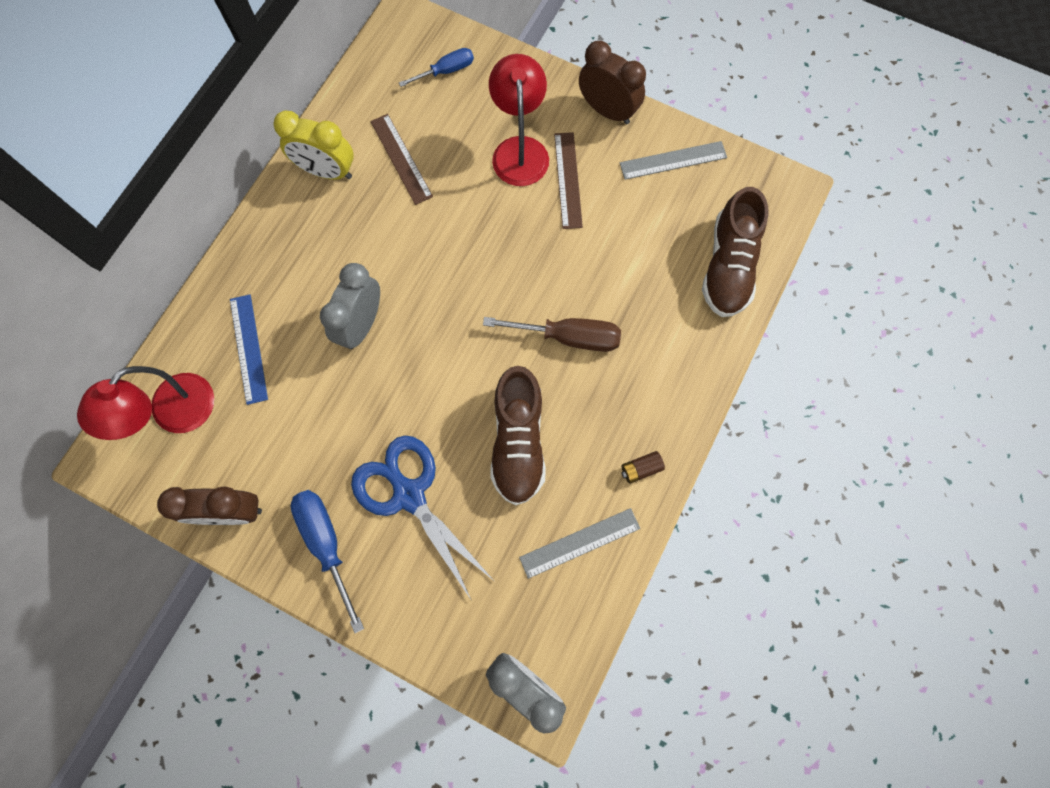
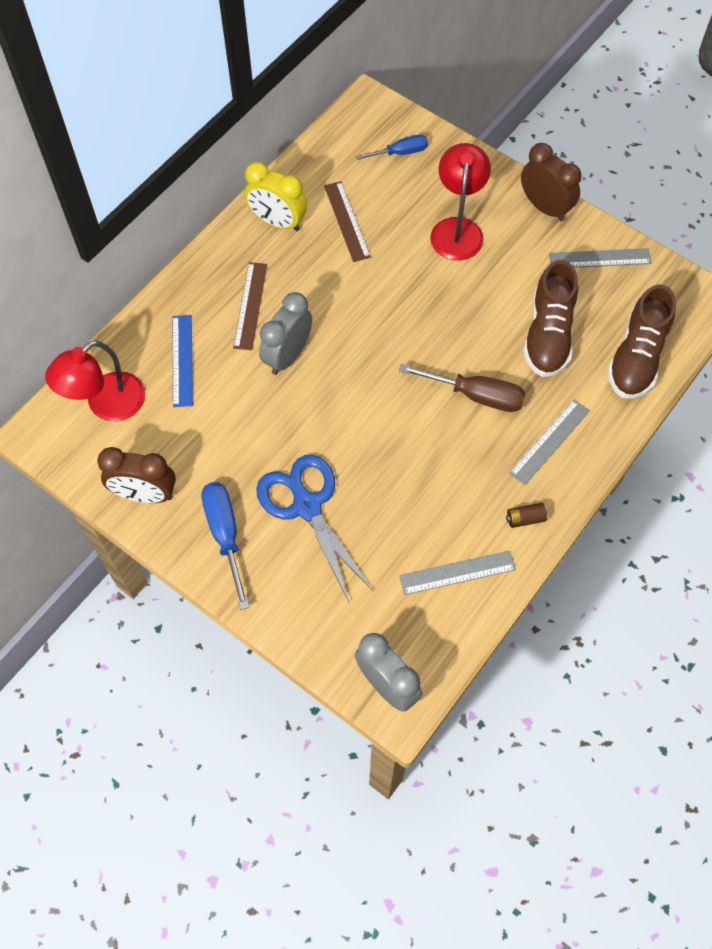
camera: 10 degrees right, 10 degrees down
(518, 442) = (414, 477): brown shoe -> brown shoe (548, 335)
(567, 180) = (498, 261): brown ruler -> brown ruler (250, 305)
(653, 376) = (549, 441): none -> grey ruler

